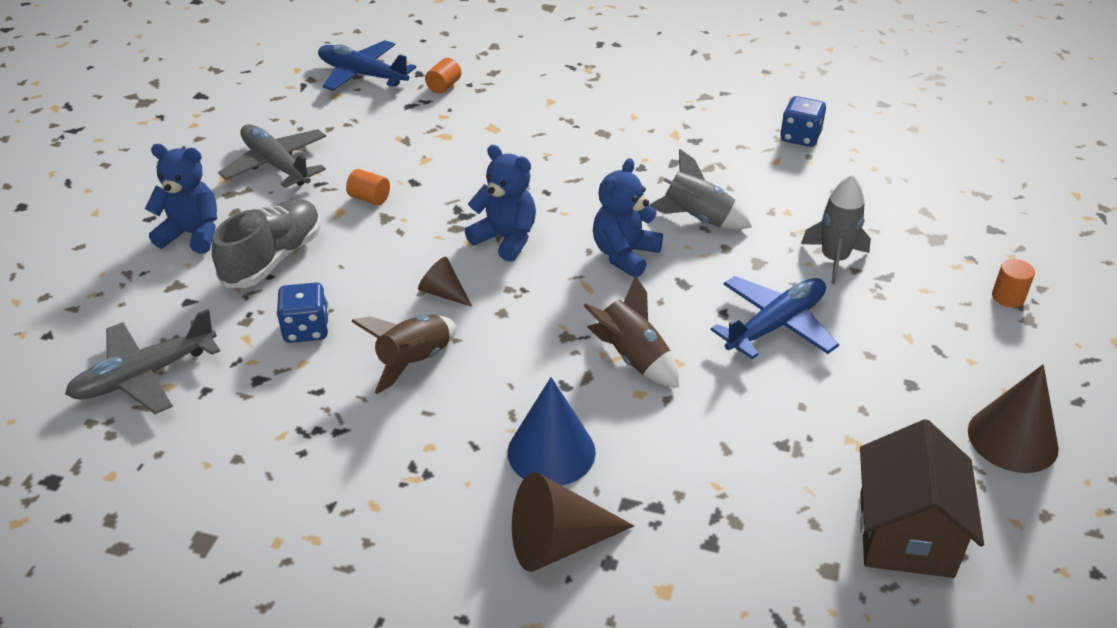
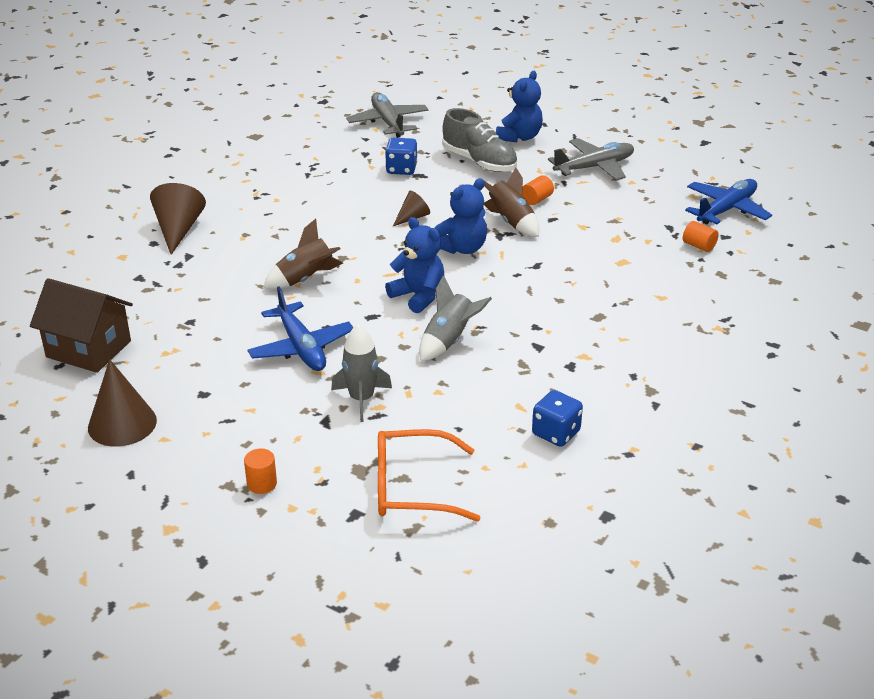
camera: 105 degrees right, 5 degrees down
(414, 361) = (350, 201): brown rocket -> brown rocket (511, 222)
(551, 452) = (244, 237): blue cone -> none
(934, 204) = (411, 488): none -> orange glasses

